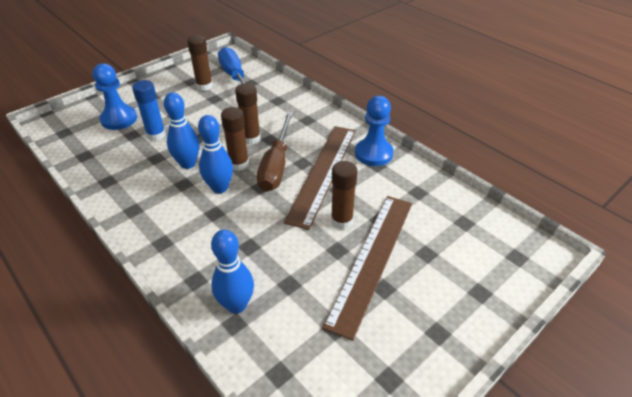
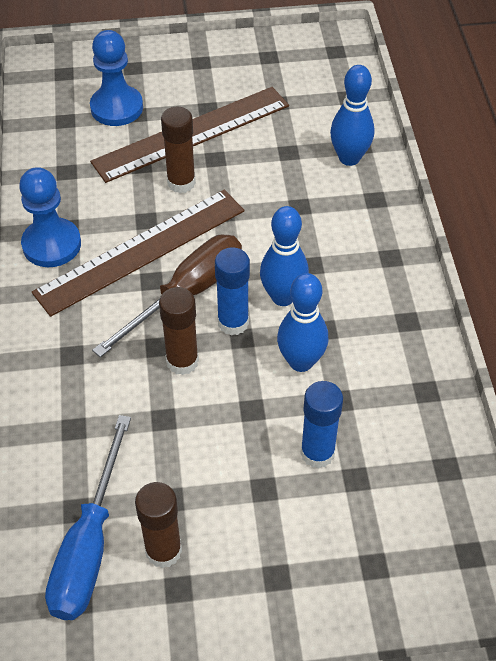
camera: 145 degrees left, 10 degrees up
(119, 119) = (363, 536): blue pawn -> blue pawn (117, 108)
(239, 164) = (233, 322): brown glue stick -> blue glue stick

